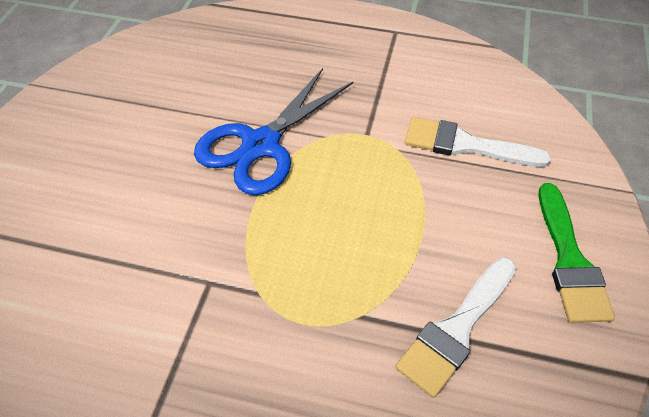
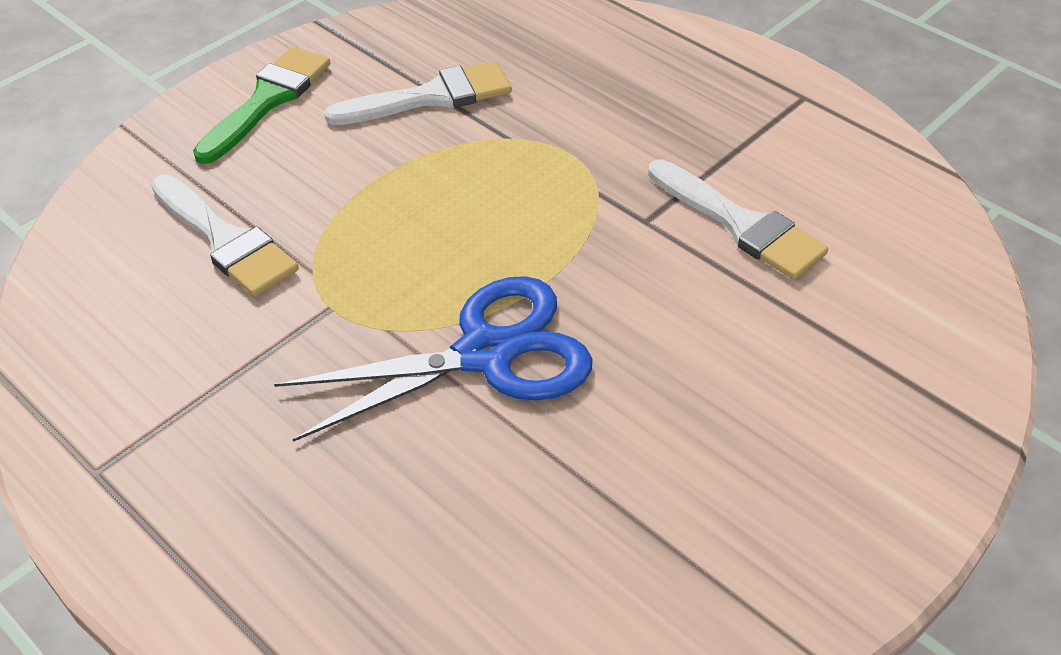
camera: 150 degrees left, 5 degrees down
(134, 312) = (740, 224): none -> white brush

